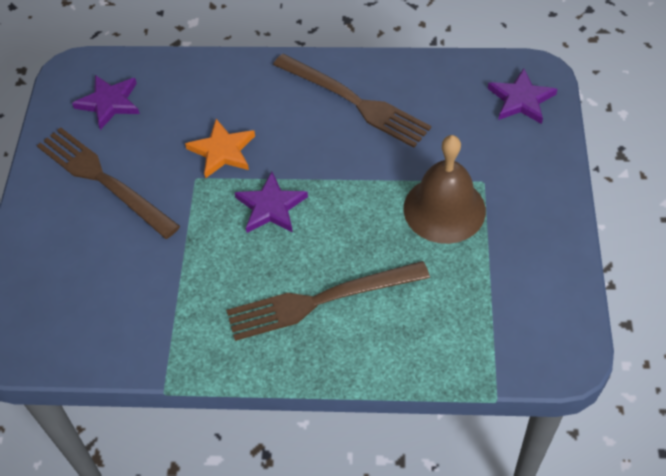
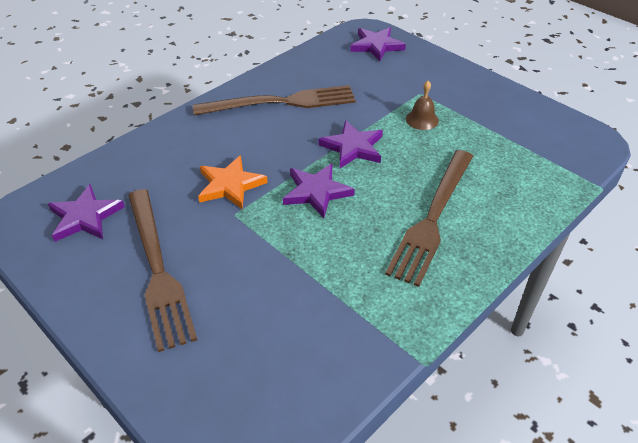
camera: 50 degrees left, 10 degrees down
(104, 180) = (157, 268): brown fork -> brown fork turned 105 degrees counterclockwise
(350, 190) = (353, 147): none -> purple star
(444, 209) = (422, 119): brown bell -> brown bell, size x0.47

